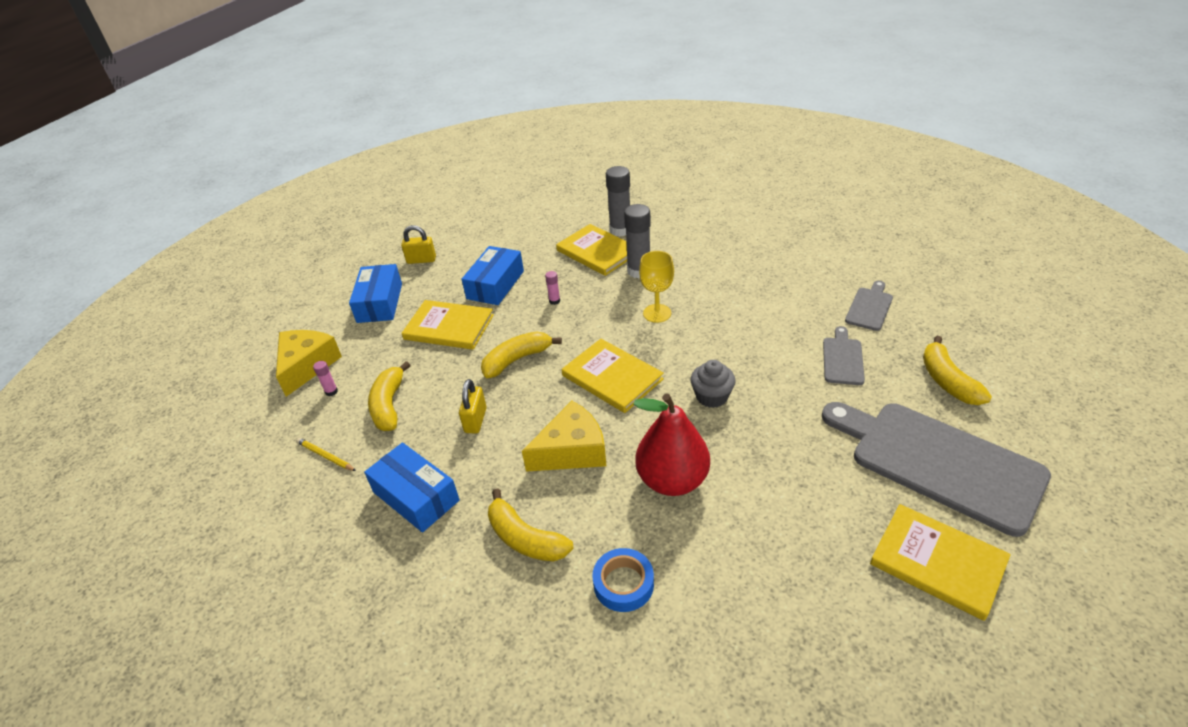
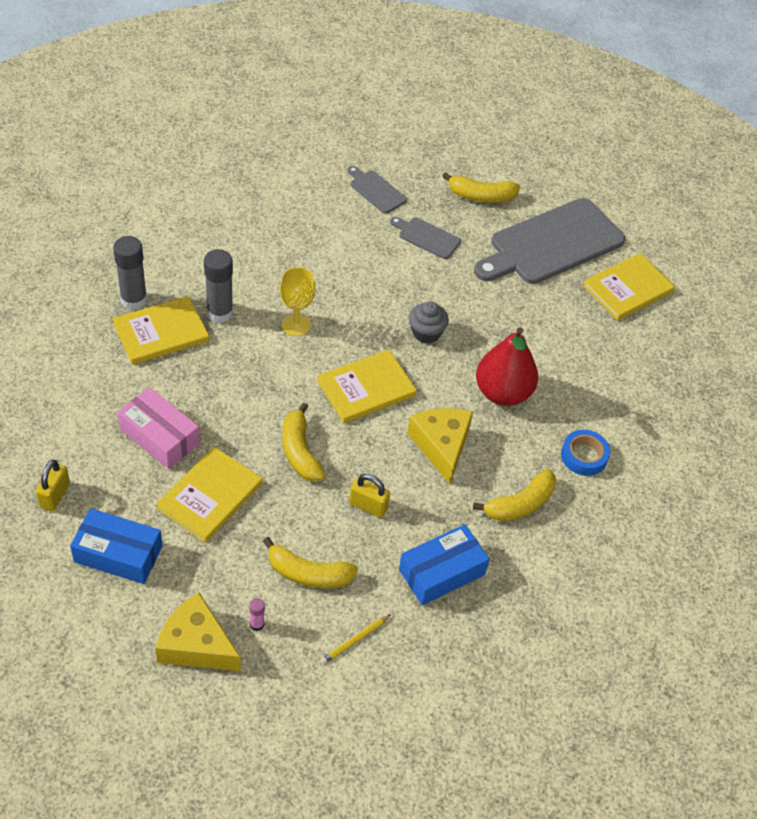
camera: 80 degrees left, 10 degrees up
(495, 285) = (159, 436): blue box -> pink box
(554, 301) = (224, 395): pink glue stick -> none

